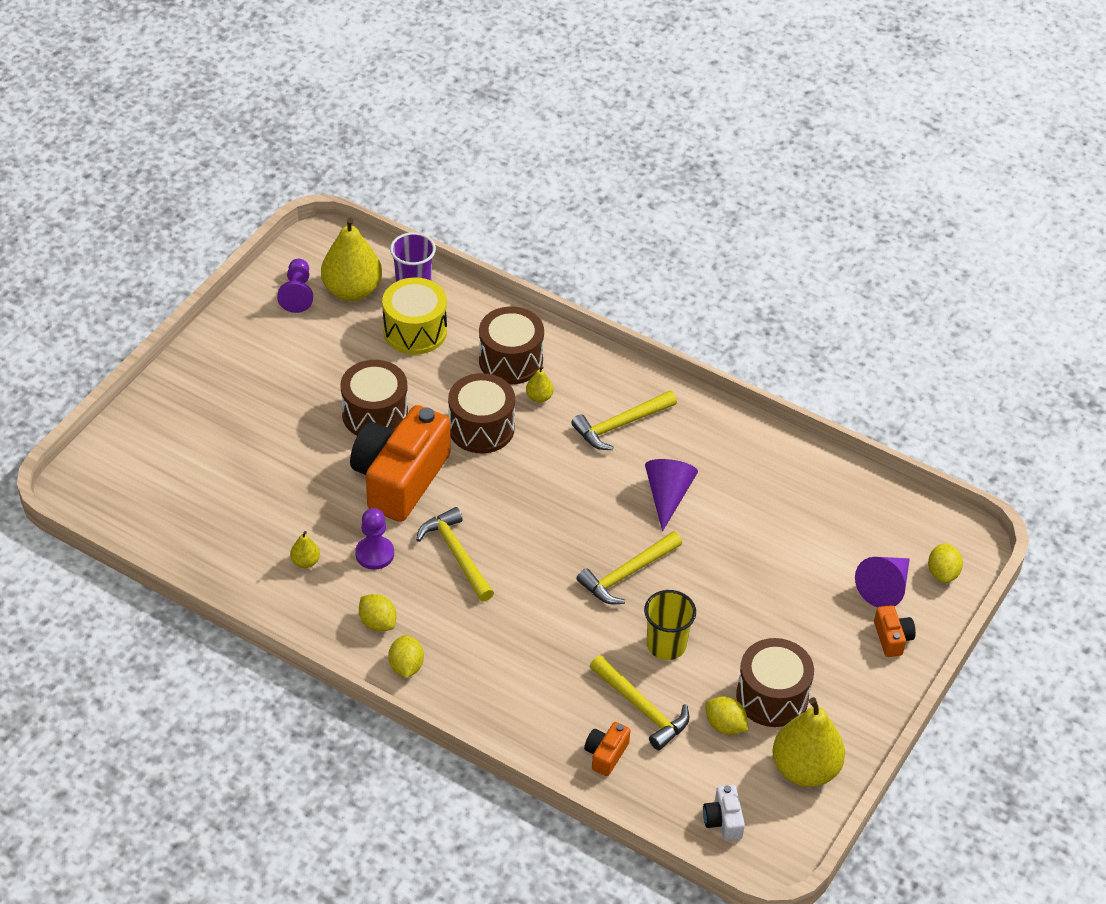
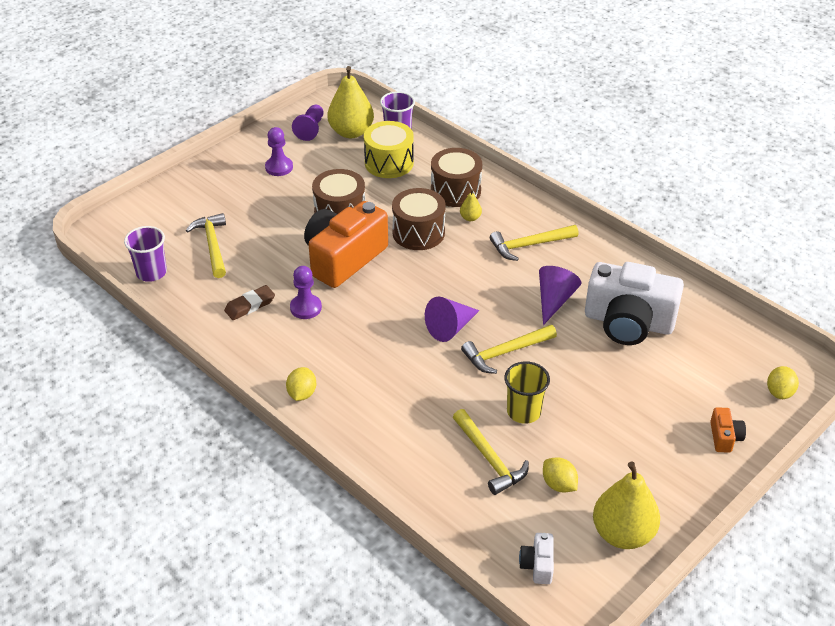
camera: 15 degrees right, 5 degrees down
(166, 536) = (151, 272): none -> purple cup
(275, 358) = (279, 167): none -> purple pawn
(305, 562) = (250, 305): yellow pear -> brown eraser
(378, 623) = (290, 358): yellow lemon -> none
(456, 554) = (370, 317): yellow hammer -> yellow hammer (212, 245)
(606, 754) = (448, 490): orange camera -> none
(759, 511) = (628, 322): none -> white camera
(772, 696) = (606, 468): brown drum -> none
(884, 588) = (725, 396): purple cone -> purple cone (450, 328)

